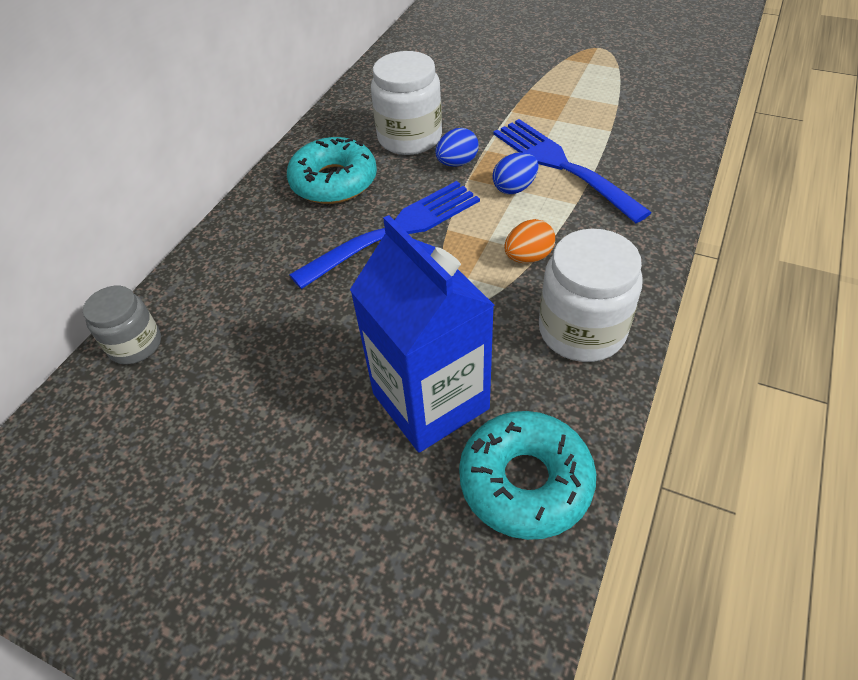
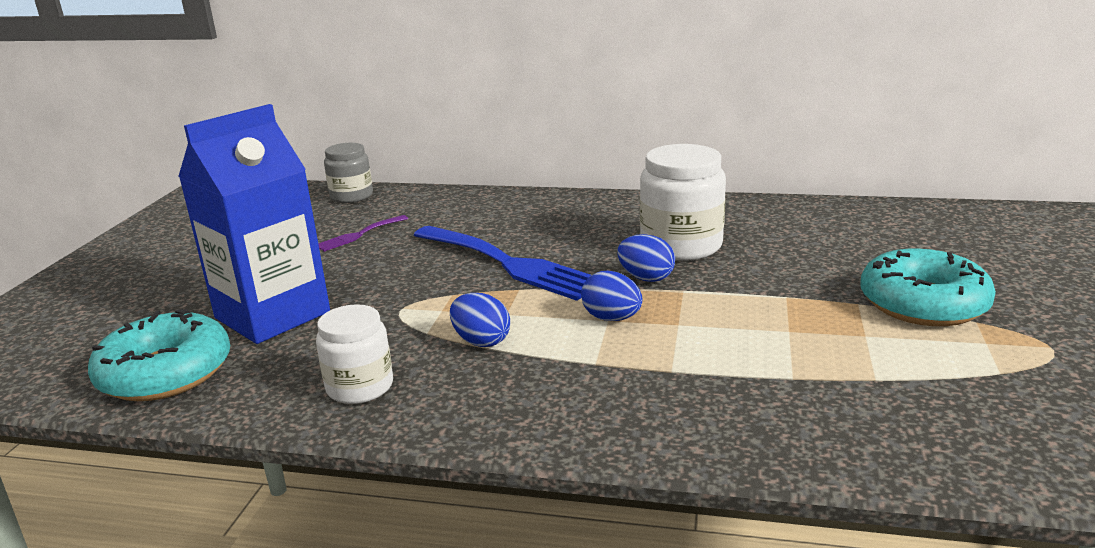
camera: 75 degrees right, 25 degrees down
(263, 336) = (359, 235): none -> purple fork
(334, 181) = (580, 223): turquoise donut -> turquoise donut (923, 303)
(528, 257) = (481, 341): orange egg -> blue egg
(561, 165) = (677, 345): blue fork -> none
(582, 330) = (360, 387): white jar -> white jar, size x0.63

